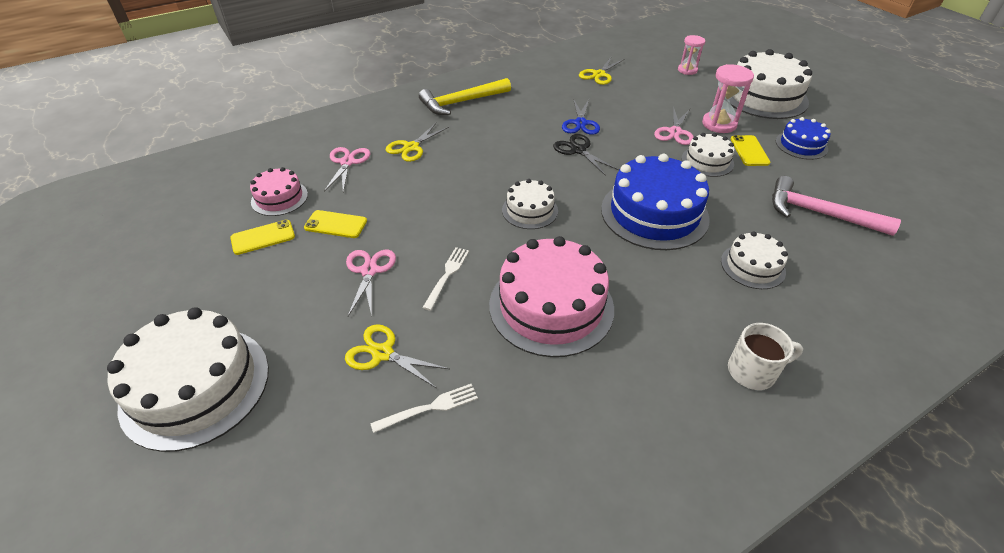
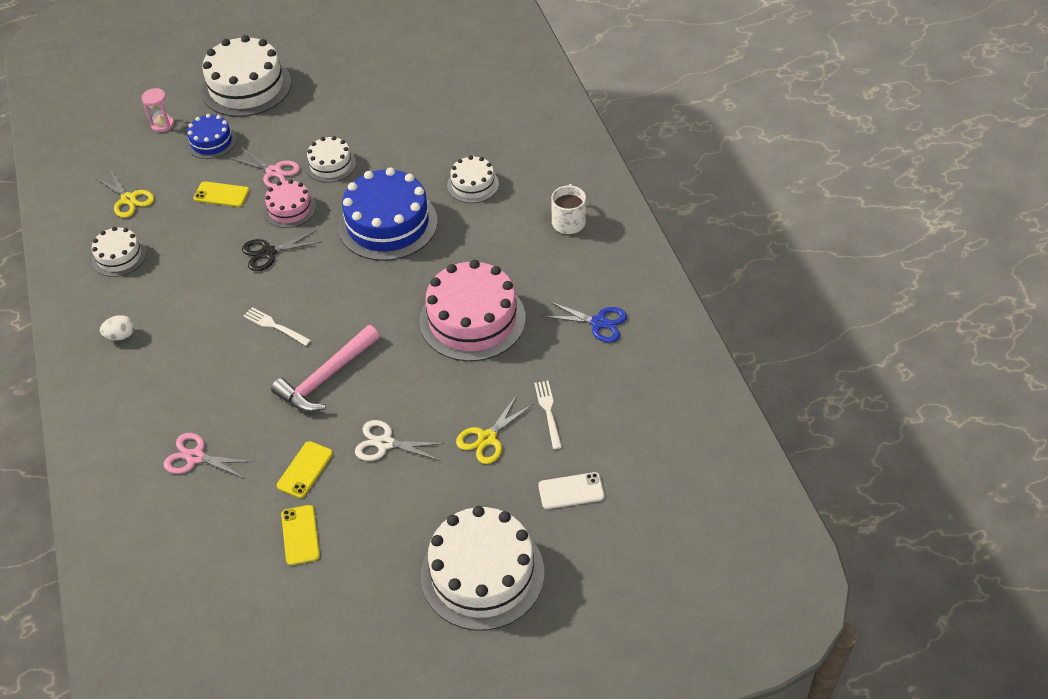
camera: 75 degrees left, 5 degrees up
(279, 198) = (236, 523): pink cake -> pink cake (289, 209)
(306, 457) = (571, 491): none -> white phone
(369, 270) = (385, 443): pink scissors -> white scissors
(411, 147) = (194, 394): yellow scissors -> none
(447, 275) = (411, 384): white fork -> white fork (274, 326)
(462, 102) = (120, 336): yellow hammer -> white egg
(530, 210) = (347, 310): white cake -> white cake (119, 256)
(580, 123) = (221, 239): blue scissors -> blue scissors (599, 323)
(719, 124) = (276, 136): pink hourglass -> none
(749, 151) = (328, 131): yellow phone -> yellow phone (221, 194)
(801, 145) = (336, 94): blue cake -> blue cake (211, 142)
(820, 213) = (430, 122): pink hammer -> pink hammer (326, 377)

